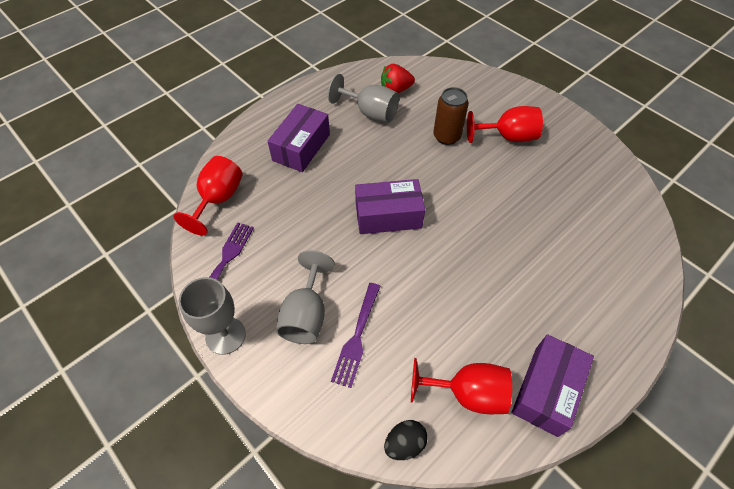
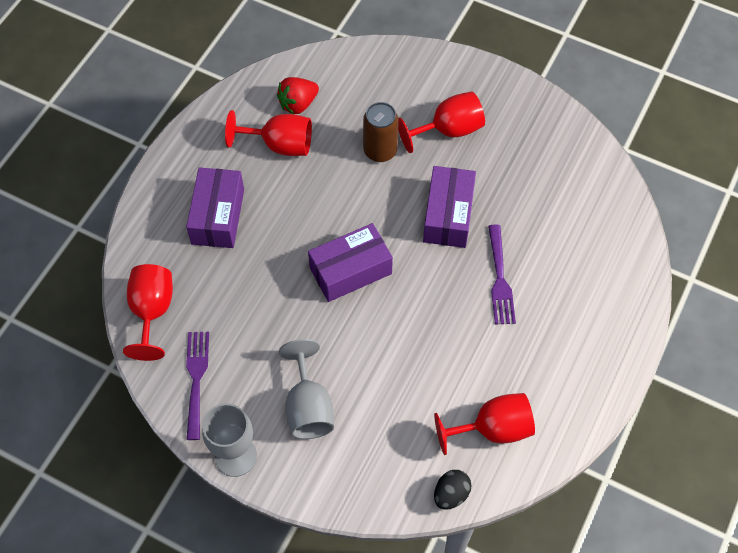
camera: 20 degrees left, 5 degrees up
(357, 337) = (368, 412): purple fork -> purple fork (500, 279)
(370, 113) = (280, 145): grey goblet -> red goblet
(546, 390) = (563, 401): purple box -> purple box (448, 215)

